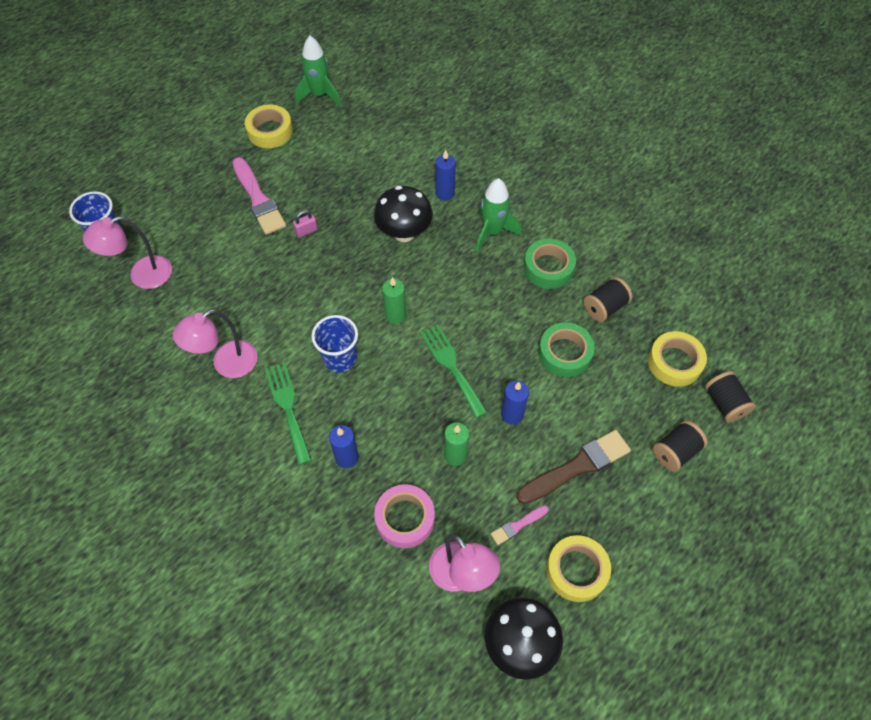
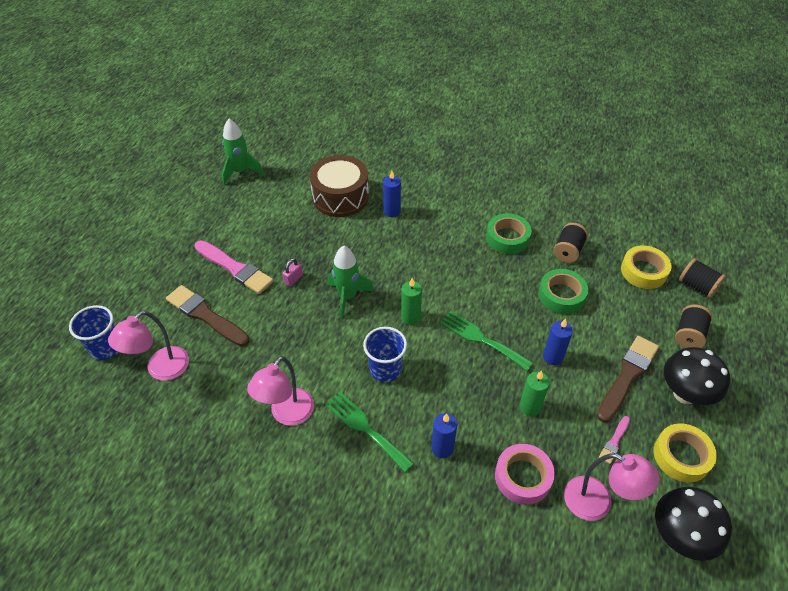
camera: 25 degrees left, 10 degrees down
(207, 237) = (205, 315): none -> brown brush
(270, 131) = (213, 212): yellow tape -> none
(402, 158) = (340, 197): none -> brown drum
(404, 233) = (377, 252): black mushroom -> black mushroom (685, 394)
(492, 232) = (448, 227): green rocket -> green rocket (347, 297)

